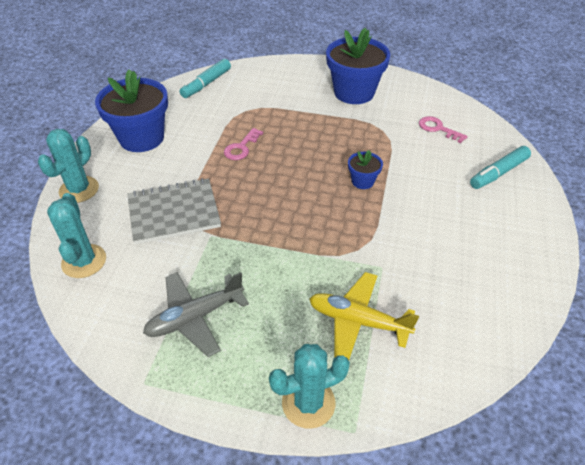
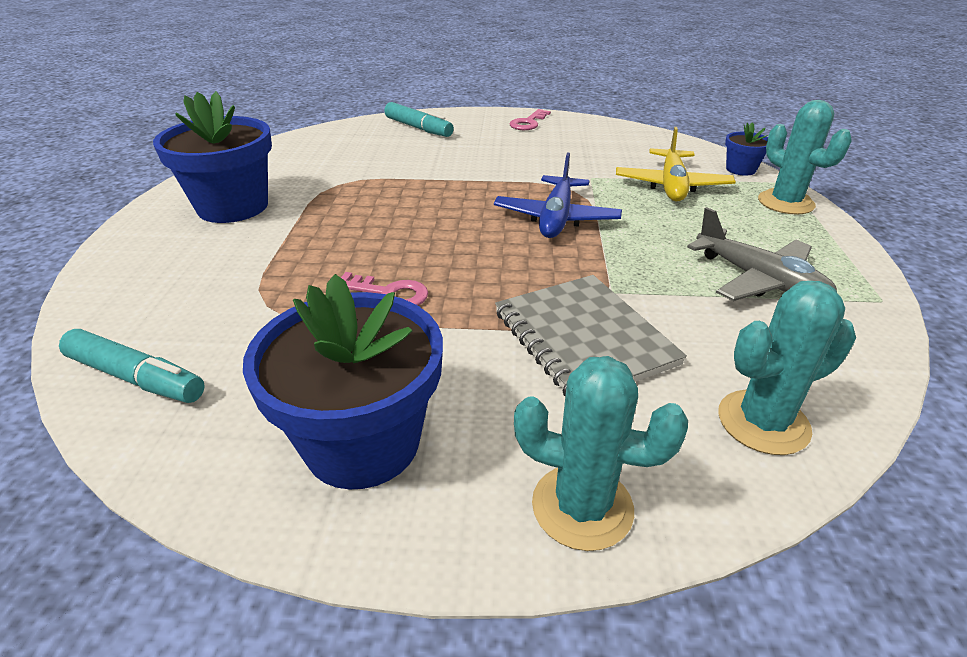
camera: 100 degrees left, 10 degrees down
(310, 229) = (556, 218): none -> blue plane
(362, 181) = (452, 192): blue flower pot -> blue flower pot (740, 169)
(438, 129) = (336, 153): pink key -> pink key (528, 123)

